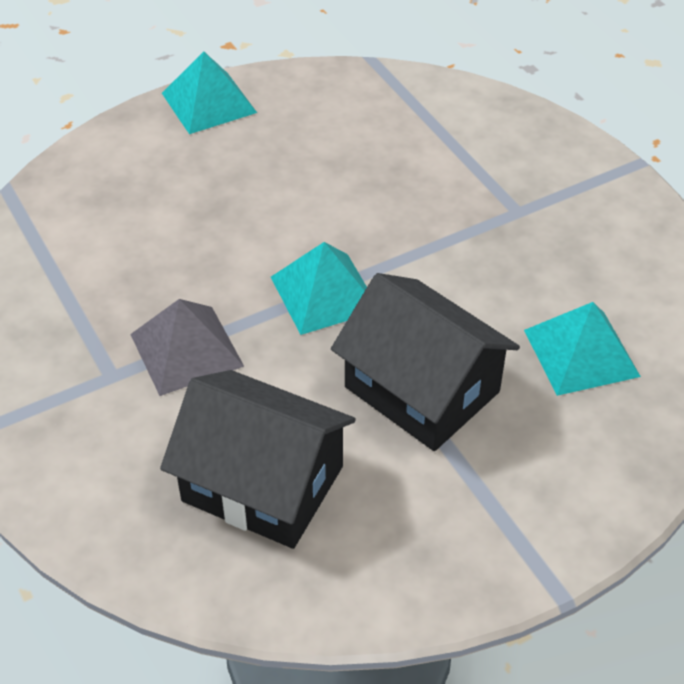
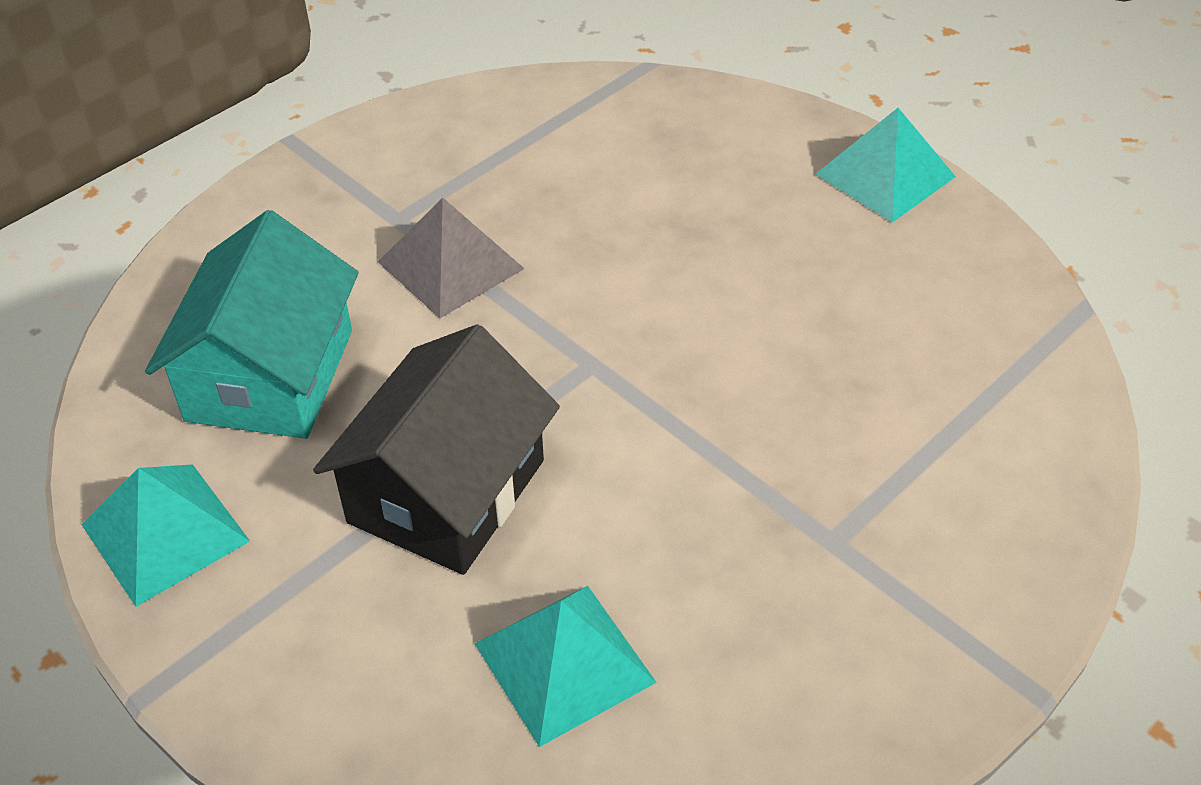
camera: 75 degrees right, 0 degrees up
(263, 483) = (270, 375): black house -> turquoise house
(324, 293) = (582, 362): turquoise pyramid -> turquoise pyramid (165, 532)

